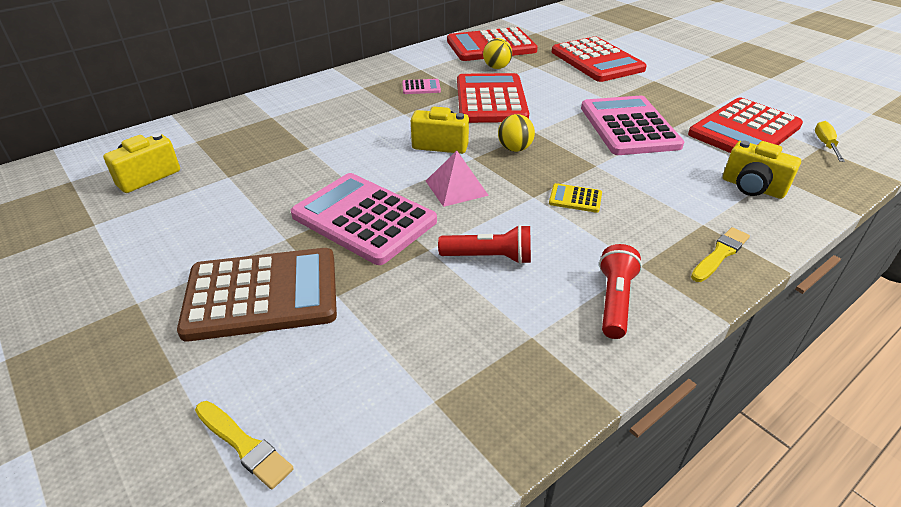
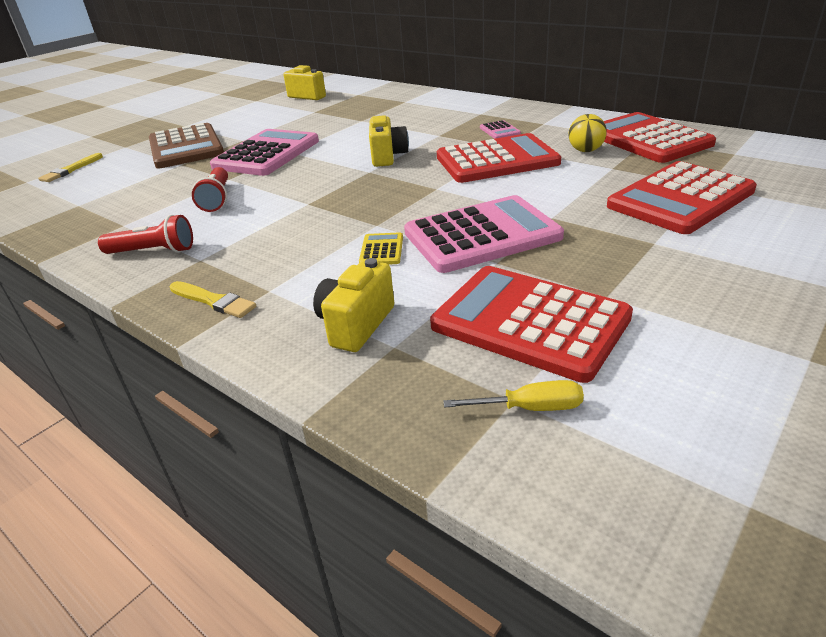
camera: 80 degrees right, 5 degrees down
(456, 188) = (315, 173): pink pyramid -> none
(515, 149) = (394, 185): yellow ball -> none
(575, 199) = (307, 221): yellow calculator -> yellow calculator (381, 250)

